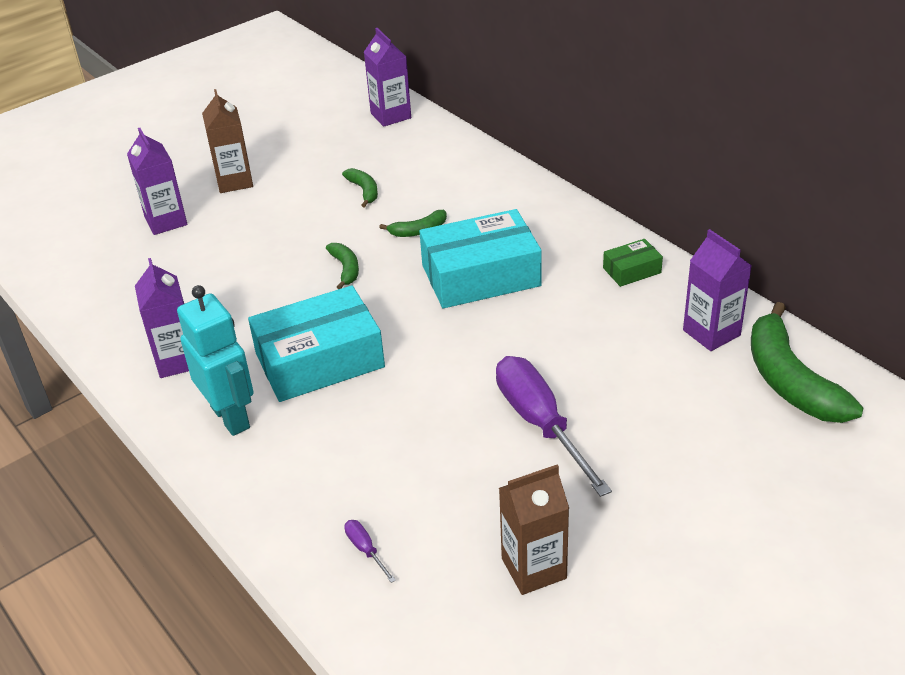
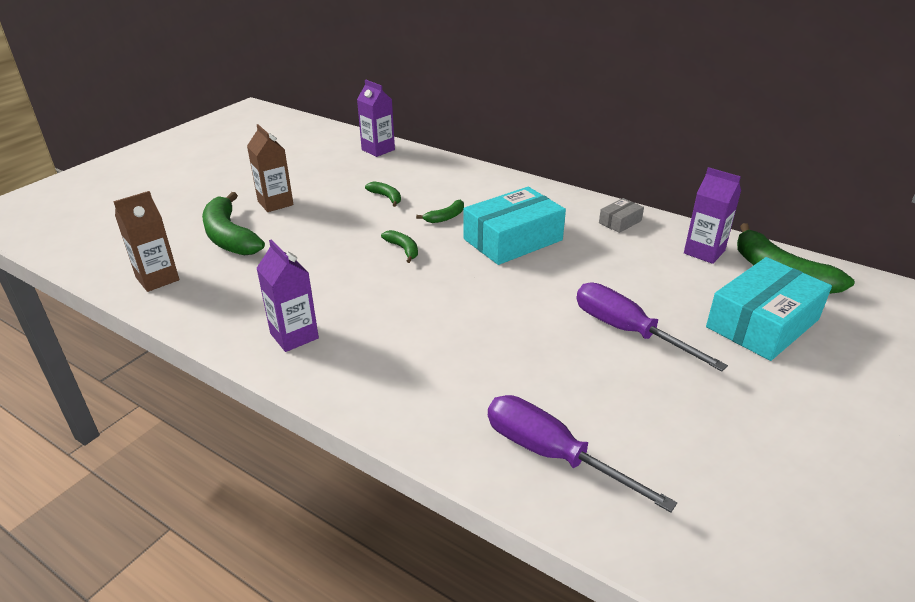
camera: 20 degrees left, 5 degrees down
(166, 221) = (229, 236): purple carton -> green banana
(231, 417) = (367, 371): turquoise robot -> none
(319, 360) = (421, 316): turquoise box -> turquoise box (762, 323)
(365, 550) = (552, 455): purple screwdriver -> purple screwdriver, size x2.49
(534, 568) = (700, 439): brown carton -> brown carton (157, 279)
(632, 270) = (620, 222): green box -> grey box

